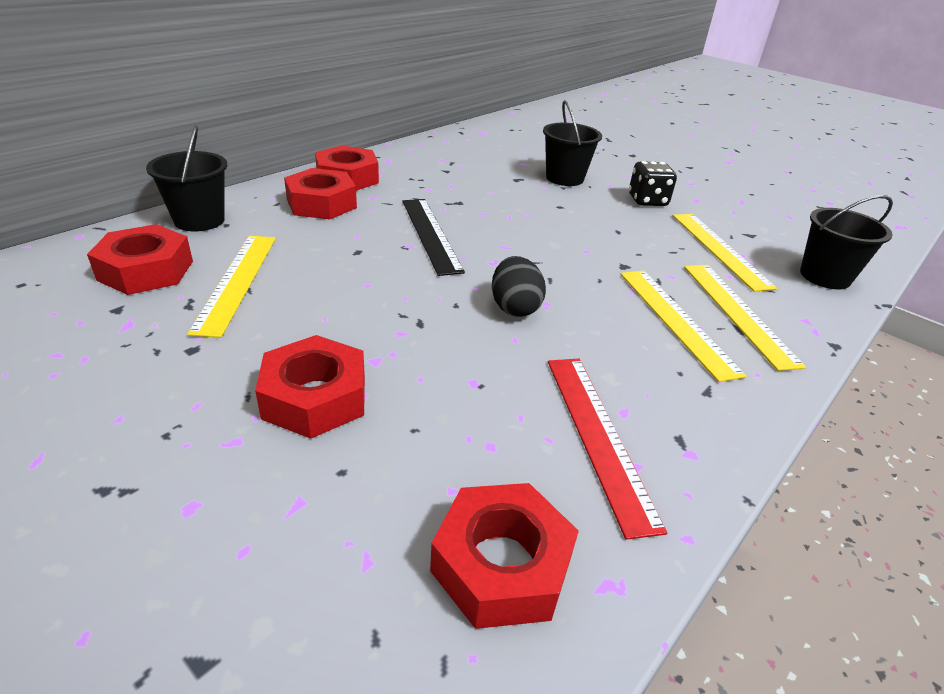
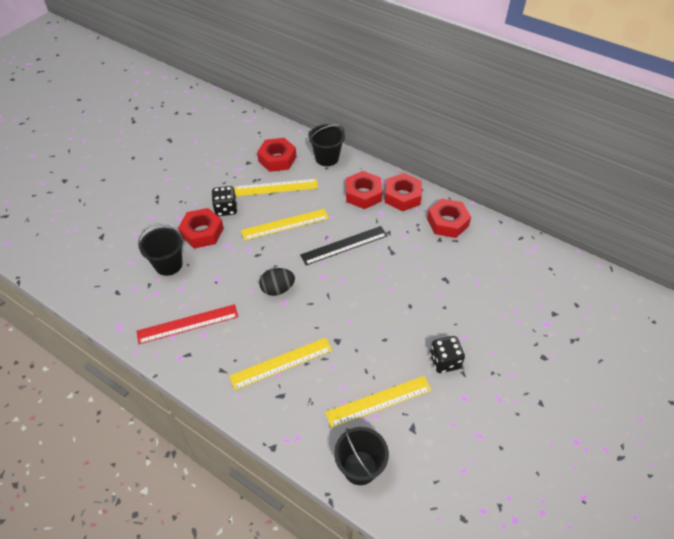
camera: 85 degrees right, 15 degrees up
(256, 353) = (226, 209): none -> black dice
(501, 565) = (127, 296): red nut -> red nut (447, 222)
(564, 178) = (461, 307): black bucket -> black bucket (168, 264)
(737, 312) = (297, 398): yellow ruler -> yellow ruler (285, 224)

